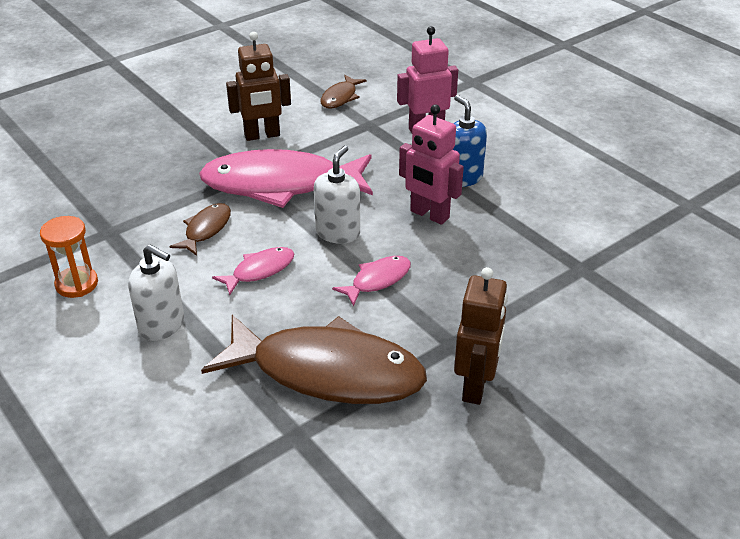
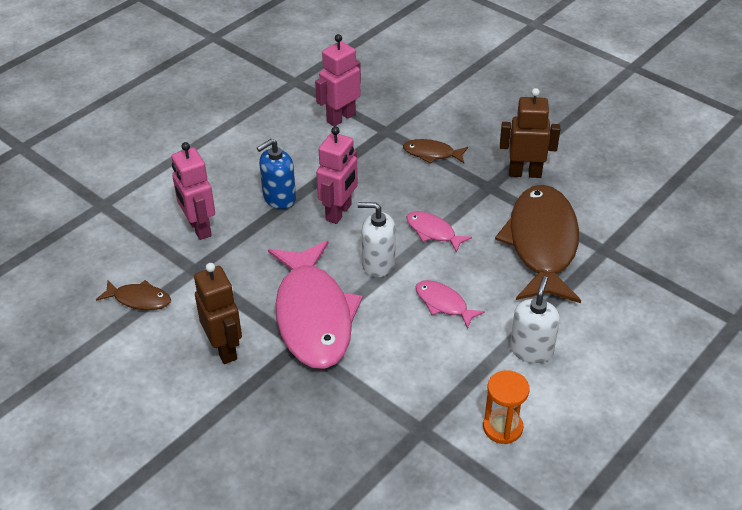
camera: 100 degrees left, 5 degrees up
(206, 229) = (397, 354): brown fish -> brown fish (431, 154)
(611, 234) = (340, 118): none -> pink robot

